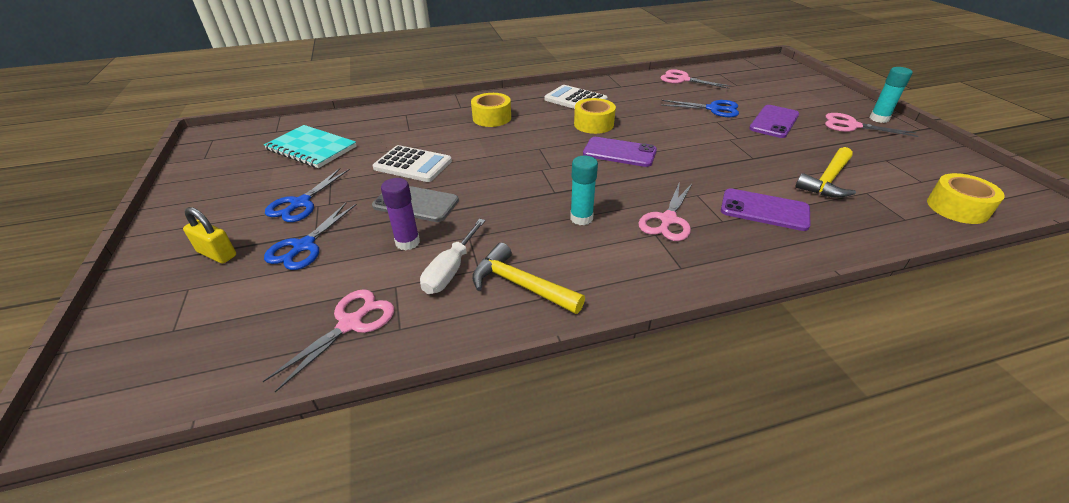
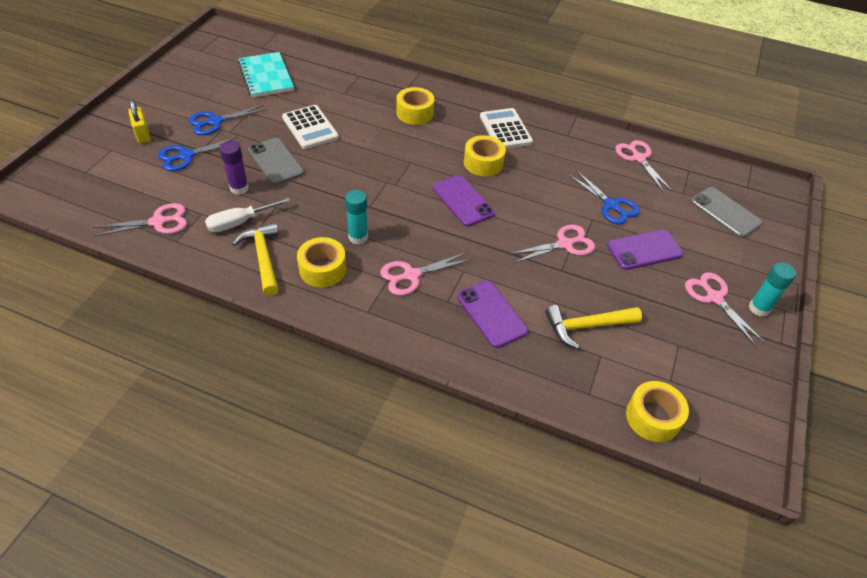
camera: 35 degrees right, 10 degrees up
(591, 259) = (322, 269): none -> yellow tape
(728, 143) = (565, 244): none -> pink scissors
(774, 84) = (725, 212): none -> grey phone

